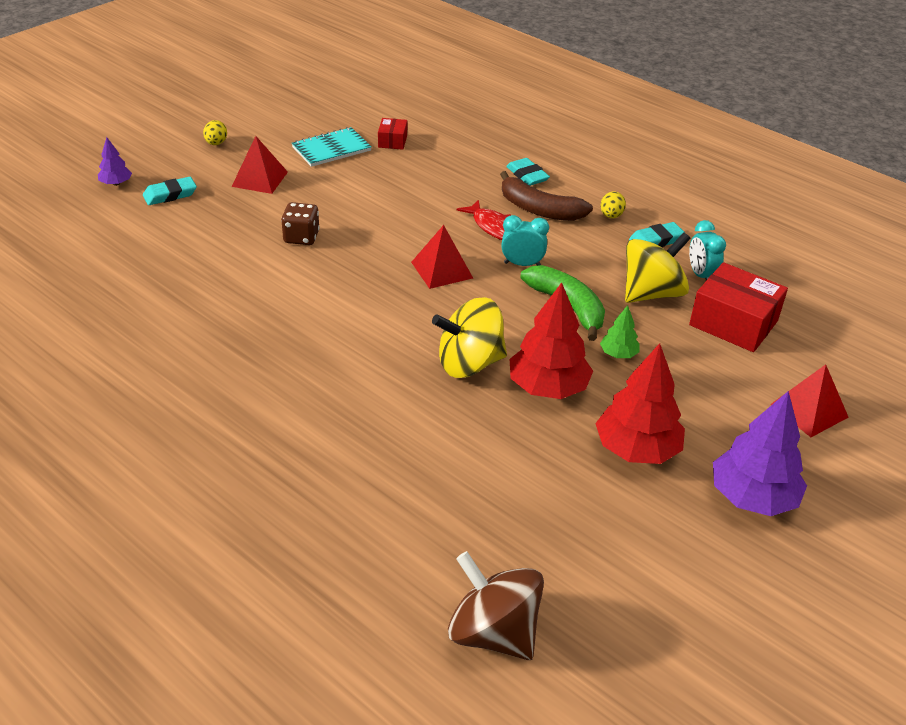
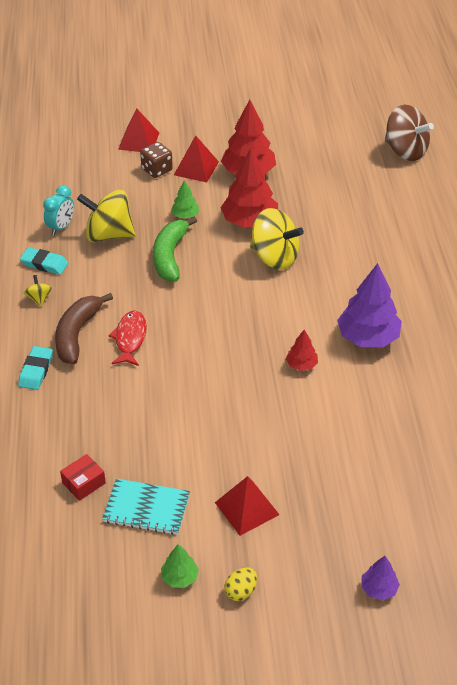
camera: 135 degrees left, 5 degrees up
(170, 195) = (340, 538): turquoise eraser -> none
(265, 132) = (179, 577): none -> green tree
(301, 237) = (276, 417): brown dice -> brown dice (157, 170)
(324, 283) = (301, 365): none -> red tree
(442, 270) = (211, 327): red pyramid -> red pyramid (196, 168)
(493, 632) = (405, 151): brown spinning top -> brown spinning top turned 45 degrees counterclockwise
(522, 264) = (154, 299): turquoise clock -> none
(539, 209) = (77, 334): brown banana -> brown banana turned 150 degrees counterclockwise
(611, 216) = (39, 298): yellow egg -> yellow spinning top
(733, 323) = (95, 194): red box -> none
(752, 497) = (227, 130): purple tree -> purple tree (368, 337)

